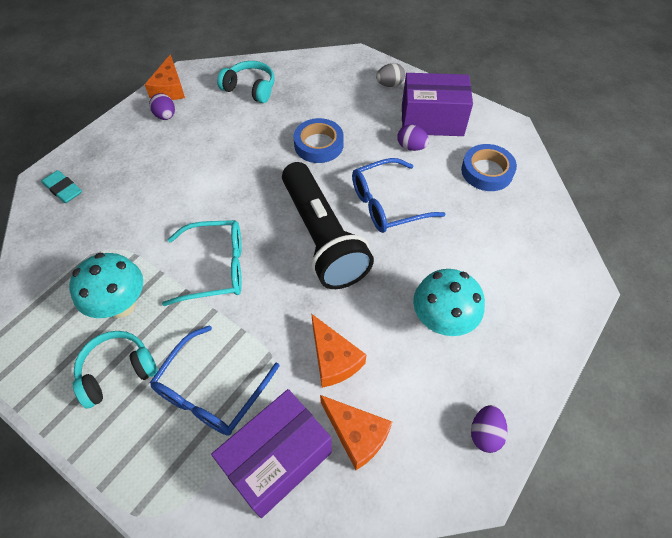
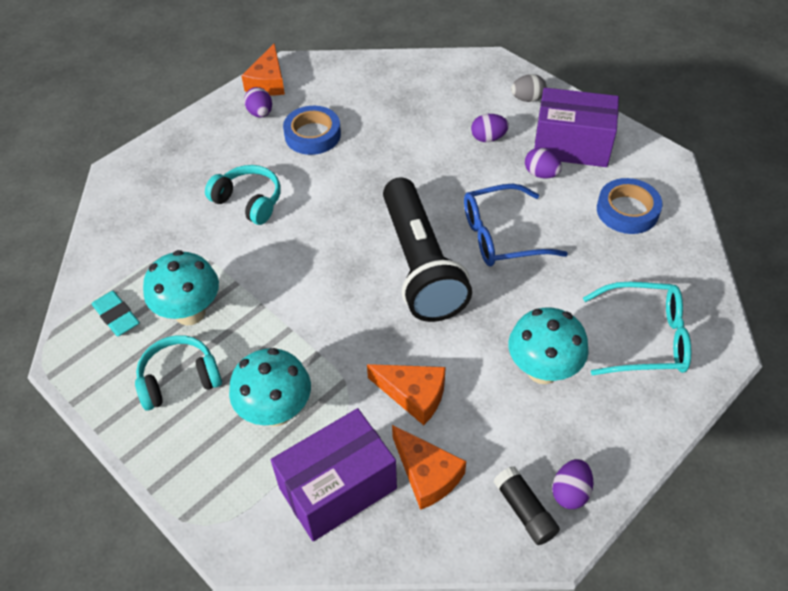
camera: 10 degrees right, 5 degrees down
(63, 189) = (139, 183): turquoise eraser -> turquoise eraser (116, 316)
(211, 391) = (276, 411): blue glasses -> turquoise mushroom
(216, 268) = (297, 285): turquoise glasses -> turquoise glasses (645, 338)
(250, 89) = (361, 90): turquoise headphones -> turquoise headphones (248, 201)
(318, 144) = (432, 161): blue tape -> blue tape (312, 135)
(333, 359) = (413, 395): orange cheese -> orange cheese turned 45 degrees counterclockwise
(363, 120) = (488, 138): none -> purple egg
(448, 457) = (524, 511): none -> black glue stick

